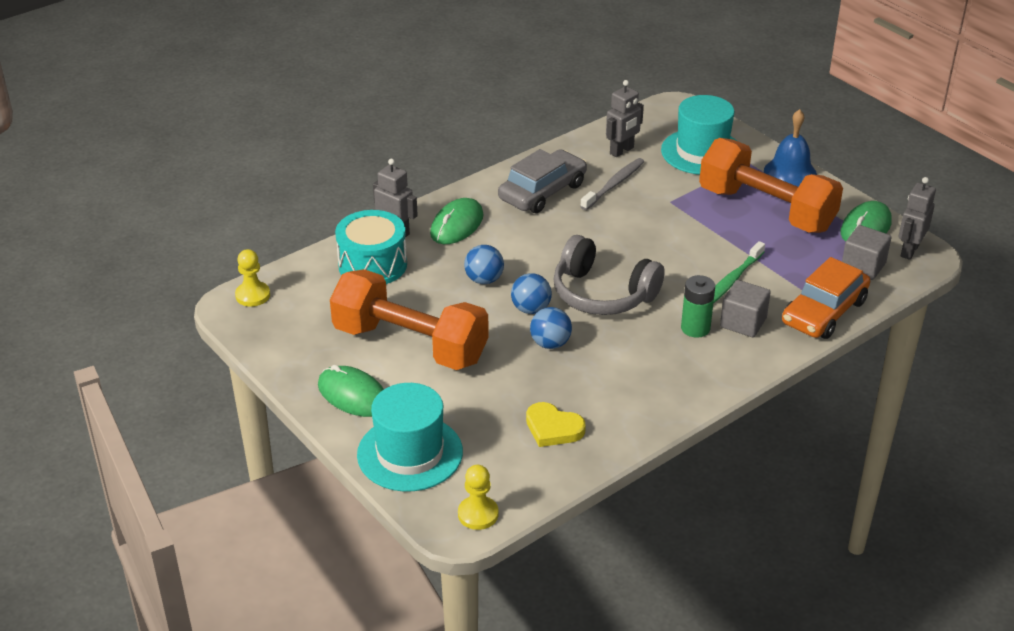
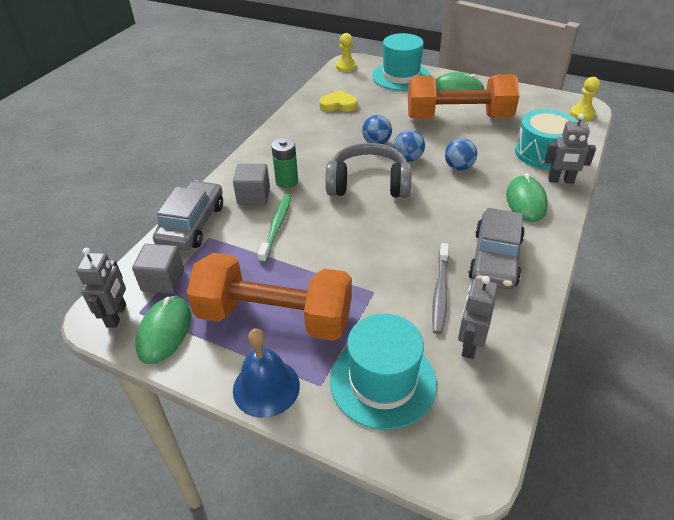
camera: 155 degrees right, 5 degrees up
(824, 312) = (192, 224): orange car -> grey car

